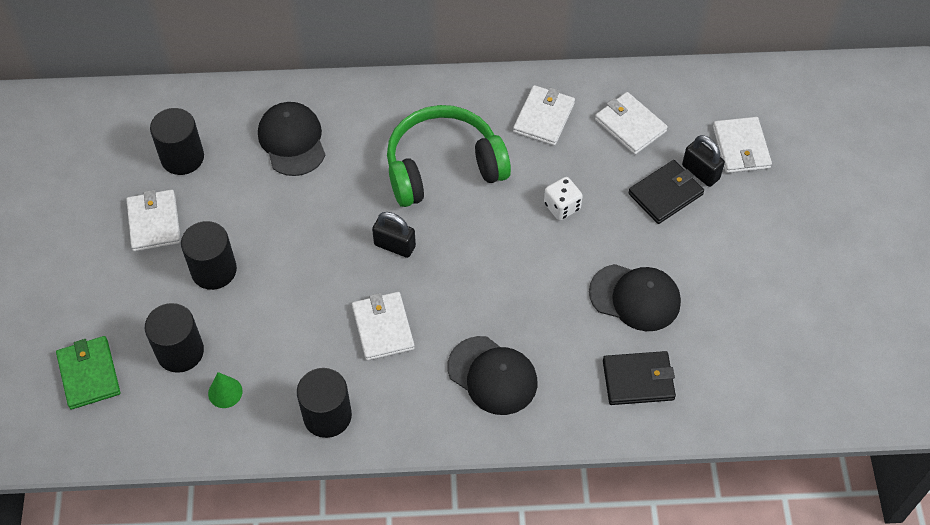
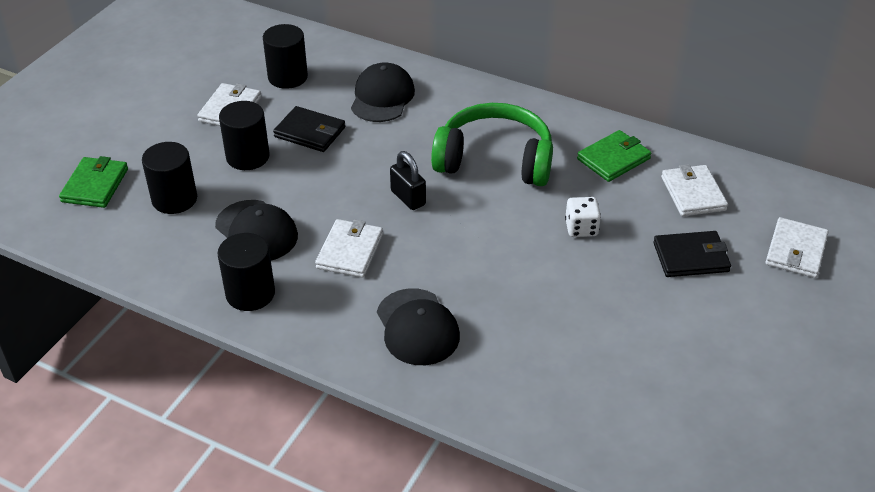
camera: 30 degrees right, 15 degrees down
(225, 392) = (184, 241): green cone -> none
(543, 117) = (613, 159): white wallet -> green wallet
(635, 297) = (600, 324): black cap -> black cap (256, 231)
(638, 380) = (554, 392): black wallet -> black wallet (310, 132)
(700, 172) = (739, 254): black padlock -> none

